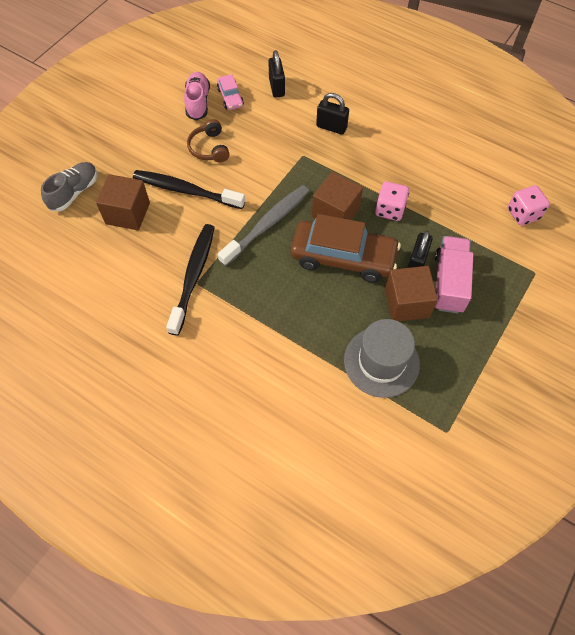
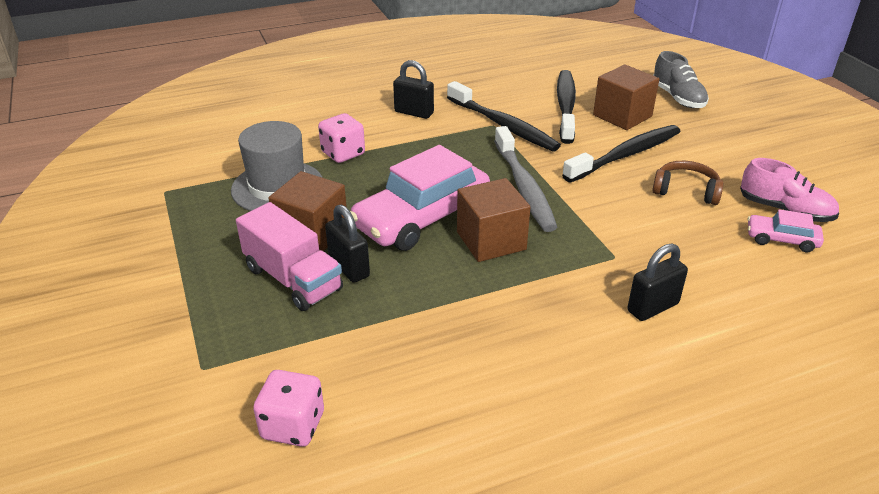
camera: 125 degrees right, 25 degrees down
(135, 252) = (565, 106): none -> black toothbrush
(277, 87) = (782, 291): black padlock -> black padlock (414, 113)
(343, 257) = (422, 218): brown car -> pink car
(389, 210) = (449, 287): pink dice -> pink dice (343, 153)

